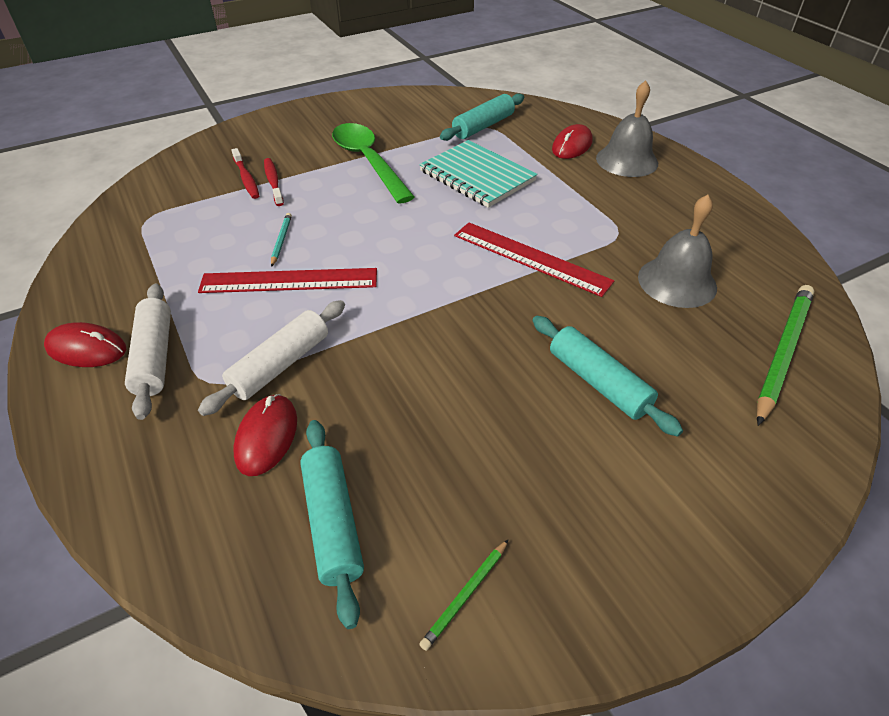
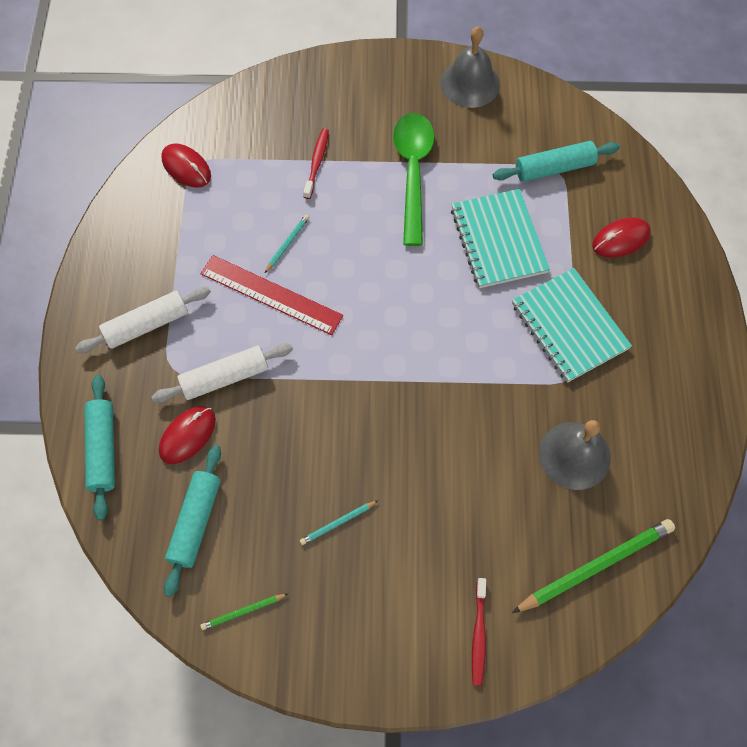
camera: 30 degrees right, 20 degrees up
(86, 349) = (106, 293): red mouse -> red mouse (186, 167)
(154, 356) = (146, 325): white rolling pin -> white rolling pin turned 45 degrees clockwise
(246, 179) = (296, 147): red toothbrush -> red toothbrush (479, 634)
(507, 438) = (338, 523): none -> turquoise pencil
(530, 258) = (473, 366): red ruler -> none
(585, 204) = (569, 326): none -> turquoise notebook
(598, 382) = (433, 514): turquoise rolling pin -> turquoise rolling pin (103, 449)
(627, 160) = (658, 287): grey bell -> grey bell (470, 83)

